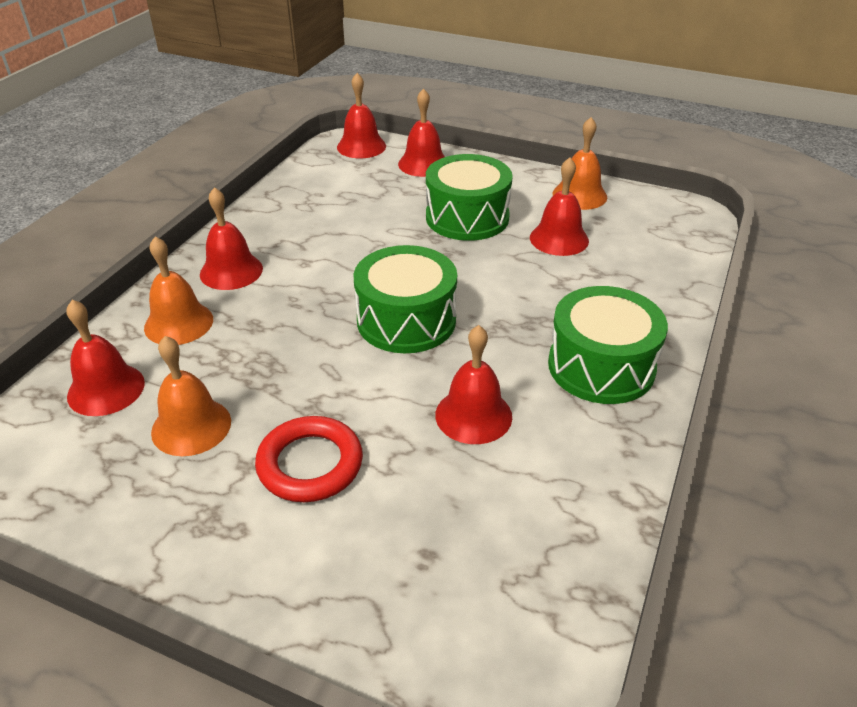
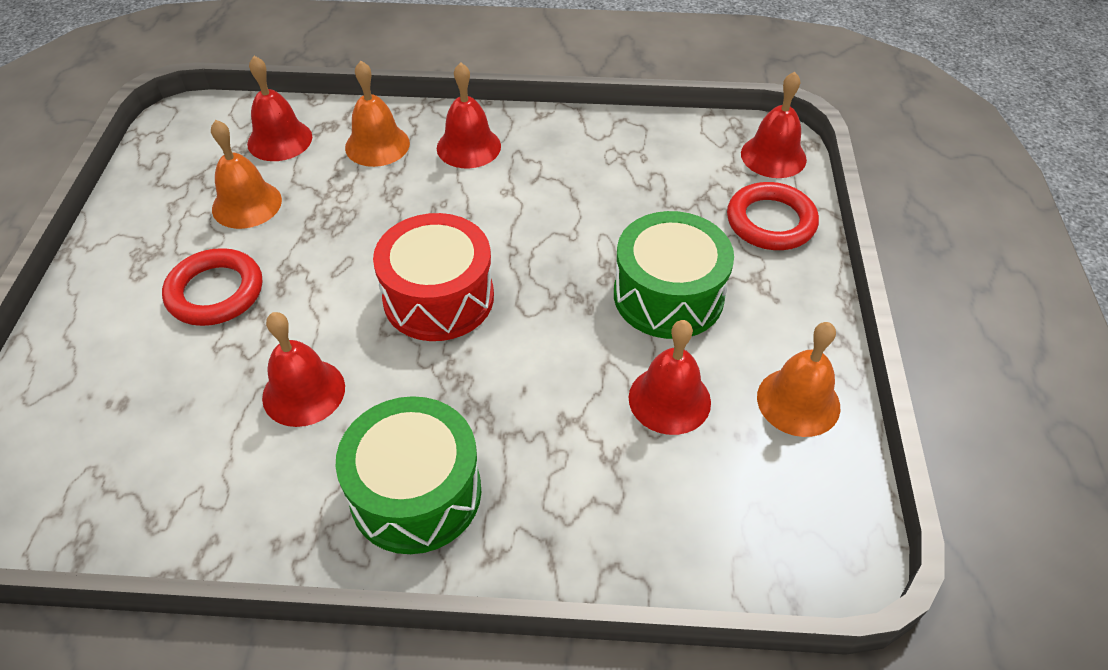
camera: 70 degrees right, 10 degrees up
(406, 320) = (438, 298): green drum -> red drum
(423, 164) = (770, 222): red bell -> red ring

